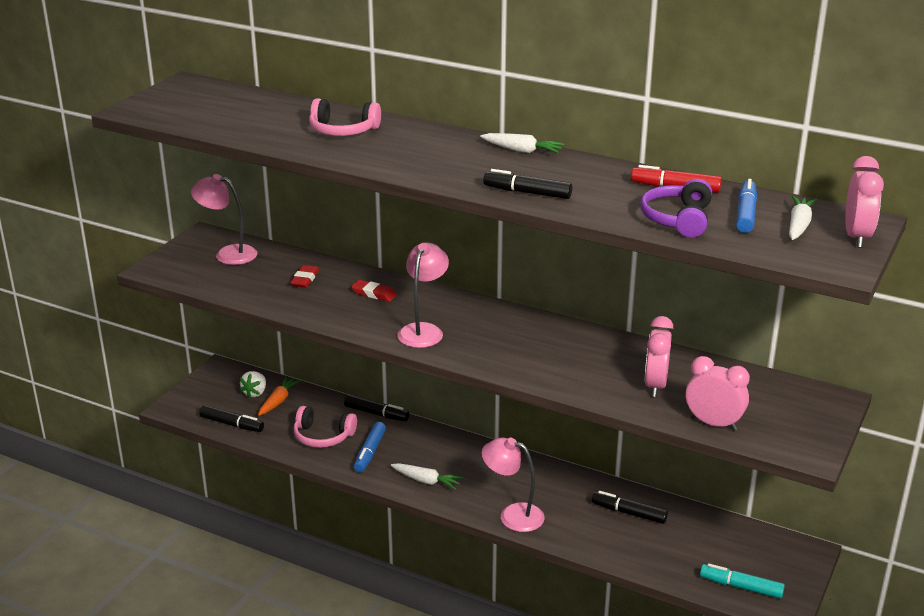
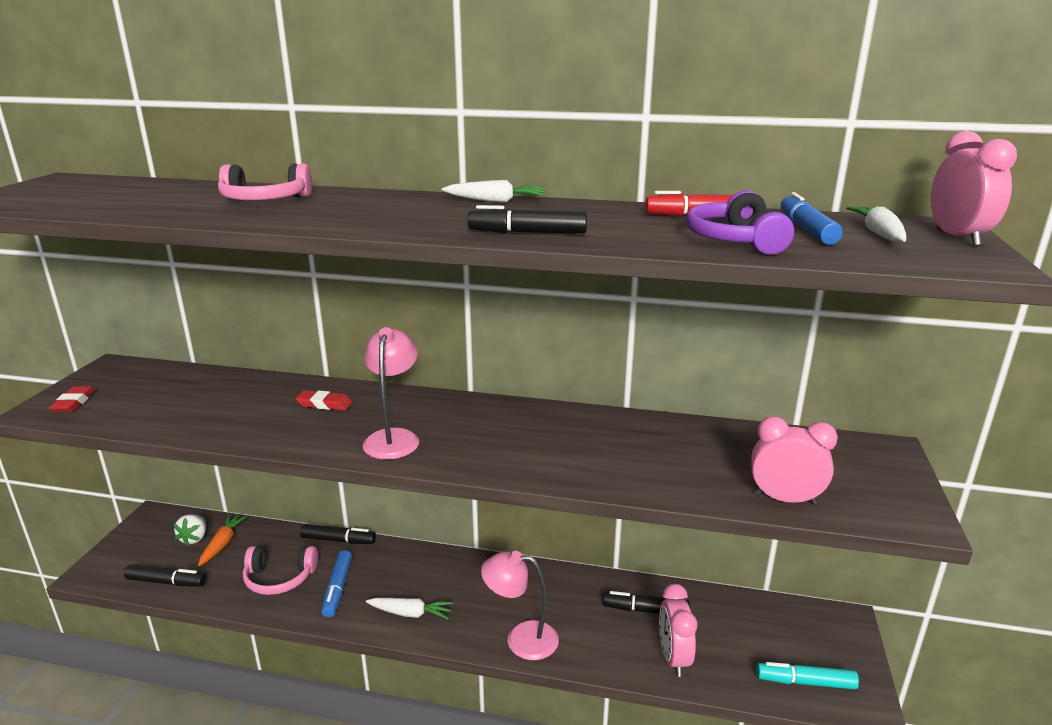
camera: 15 degrees left, 5 degrees down
(228, 254) = (140, 382): pink lamp -> none
(305, 279) = (237, 399): red eraser -> red eraser (74, 403)
(655, 385) = (691, 463): pink clock -> pink clock (673, 658)

